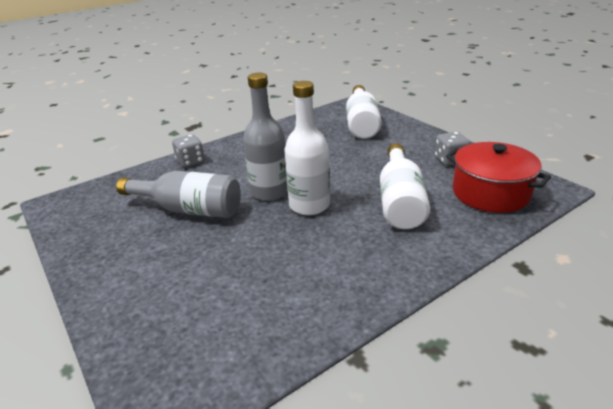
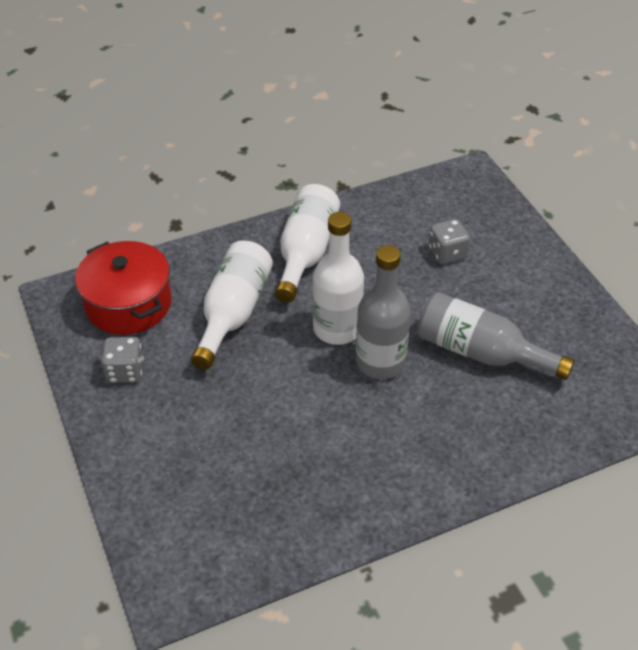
camera: 170 degrees left, 15 degrees up
(190, 161) = (493, 459): grey dice -> grey dice (447, 253)
(362, 123) = (190, 508): white bottle -> white bottle (305, 253)

